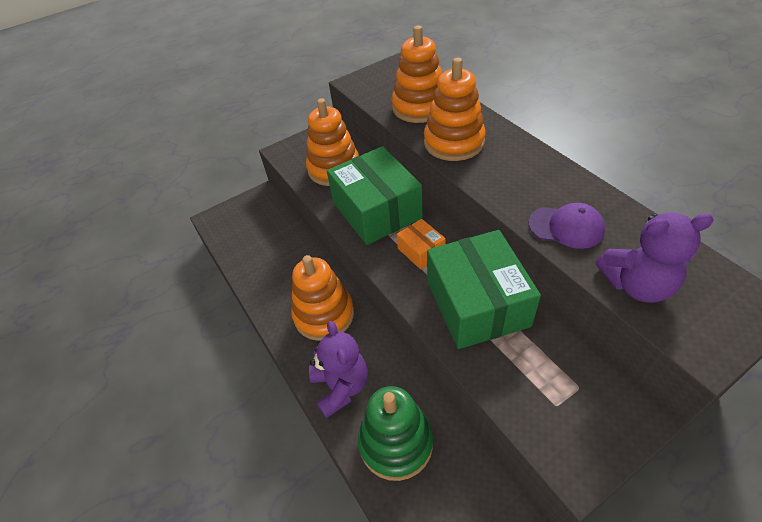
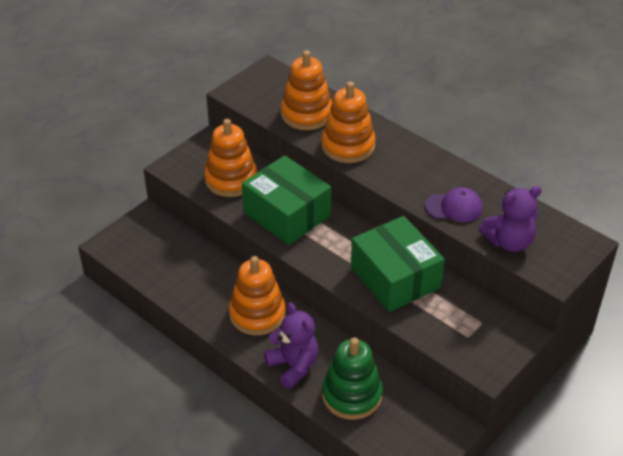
camera: 20 degrees left, 5 degrees down
(421, 250) = (337, 243): orange box -> none

